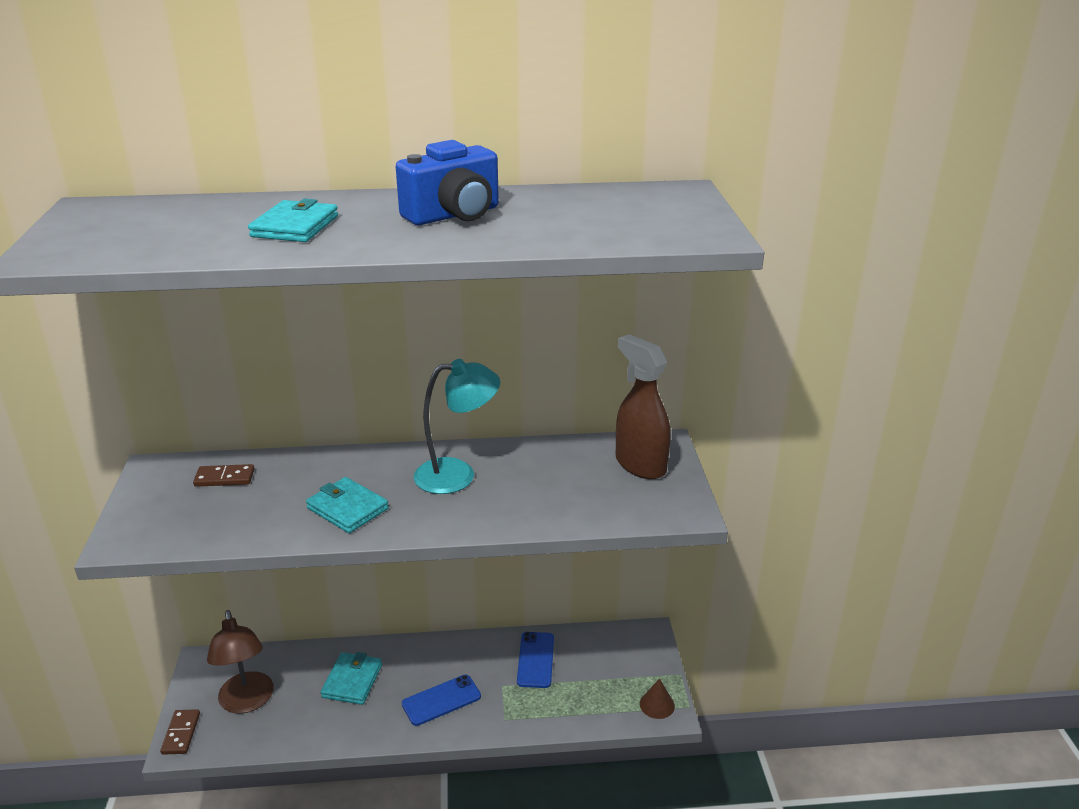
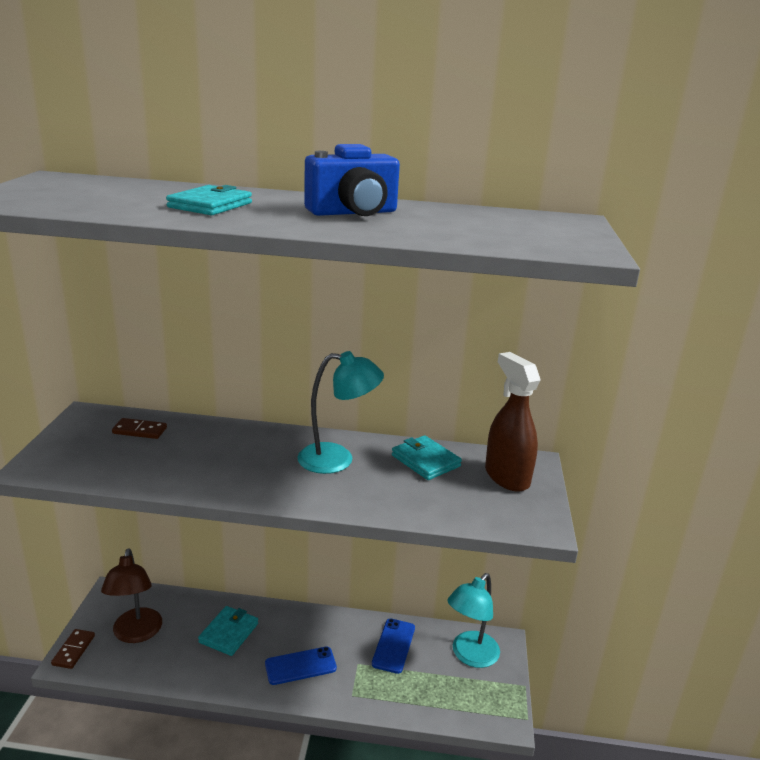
camera: 10 degrees right, 5 degrees down
(347, 508) = (232, 472): turquoise wallet -> turquoise wallet (425, 461)
(618, 655) = (470, 656): none -> turquoise lamp
(657, 704) = (496, 710): brown cone -> none

